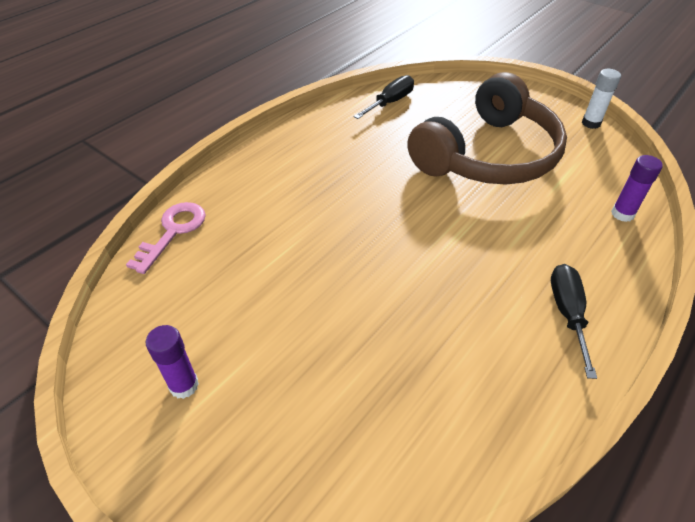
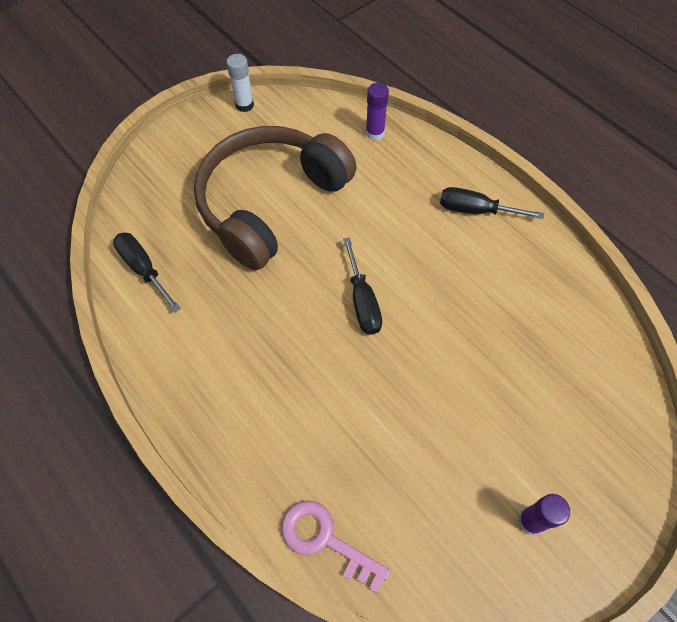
camera: 80 degrees left, 15 degrees up
(405, 228) = (362, 301): none -> black screwdriver
(488, 155) = (270, 203): brown headphones -> brown headphones turned 105 degrees counterclockwise

